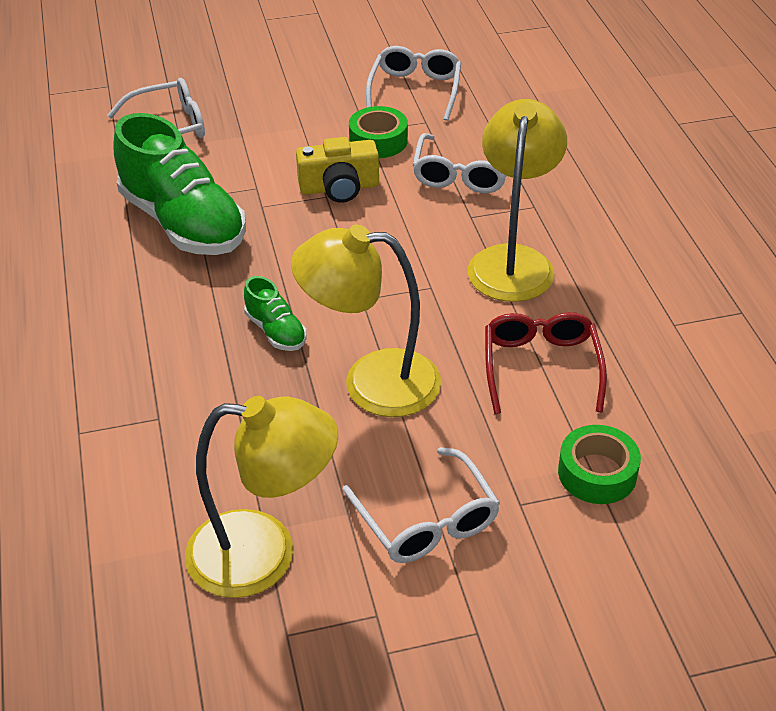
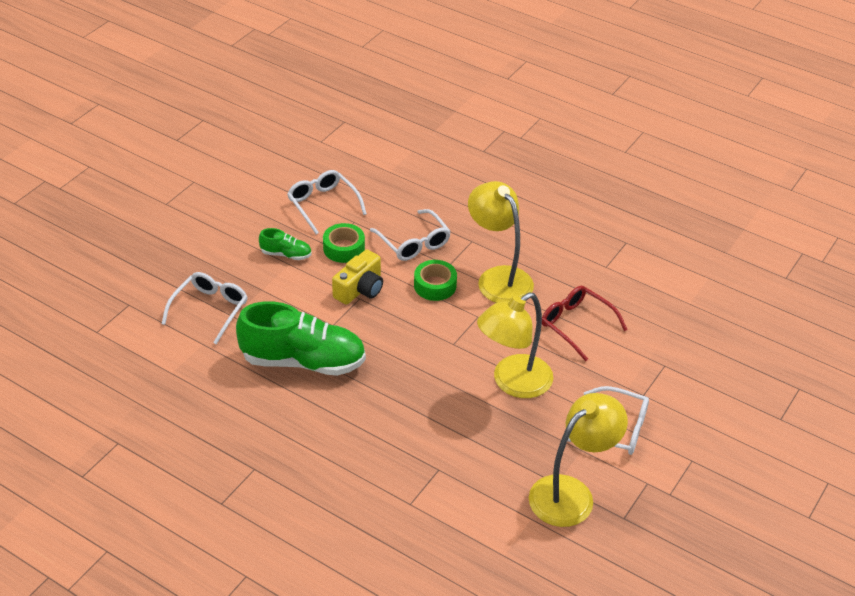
camera: 45 degrees left, 0 degrees up
(276, 331) = (434, 388): green shoe -> green shoe (286, 254)
(597, 473) = (656, 359): green tape -> green tape (435, 285)

